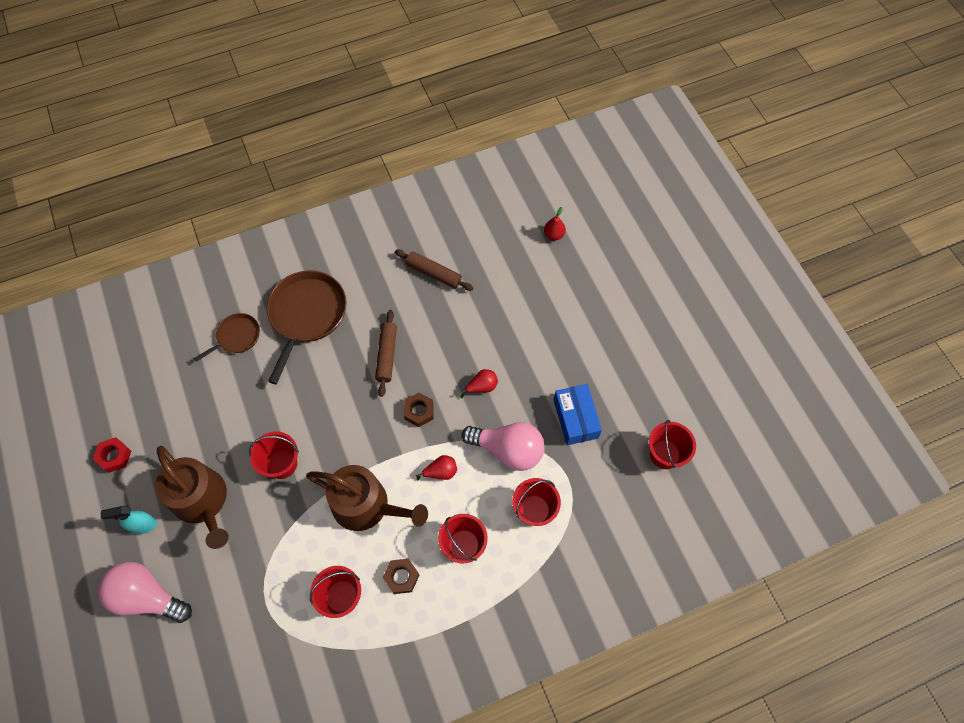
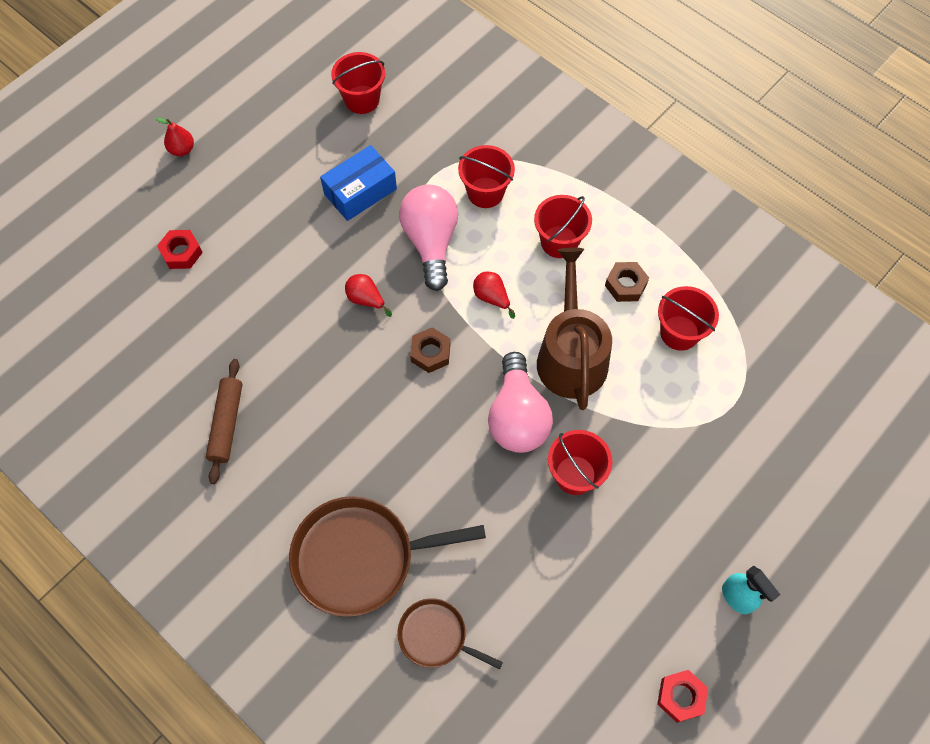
camera: 115 degrees left, 0 degrees up
(147, 596) = (806, 538): pink light bulb -> pink light bulb (517, 417)
(203, 502) = (670, 542): brown watering can -> none
(386, 355) = (373, 425): brown rolling pin -> none
(554, 235) = (109, 304): red pear -> red pear (182, 149)
(575, 286) = (181, 252): none -> red nut

